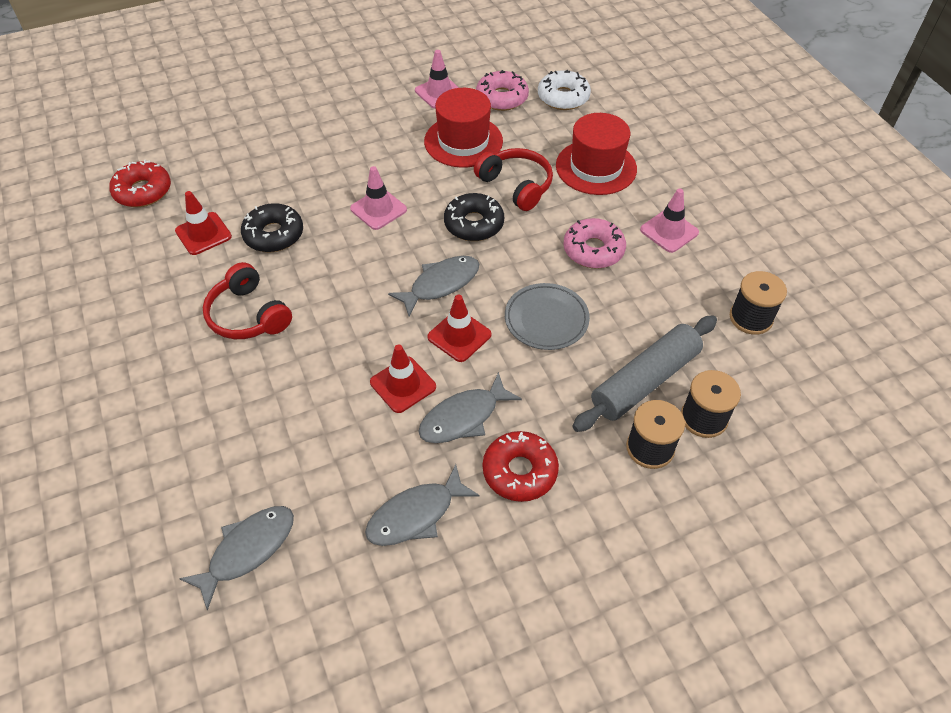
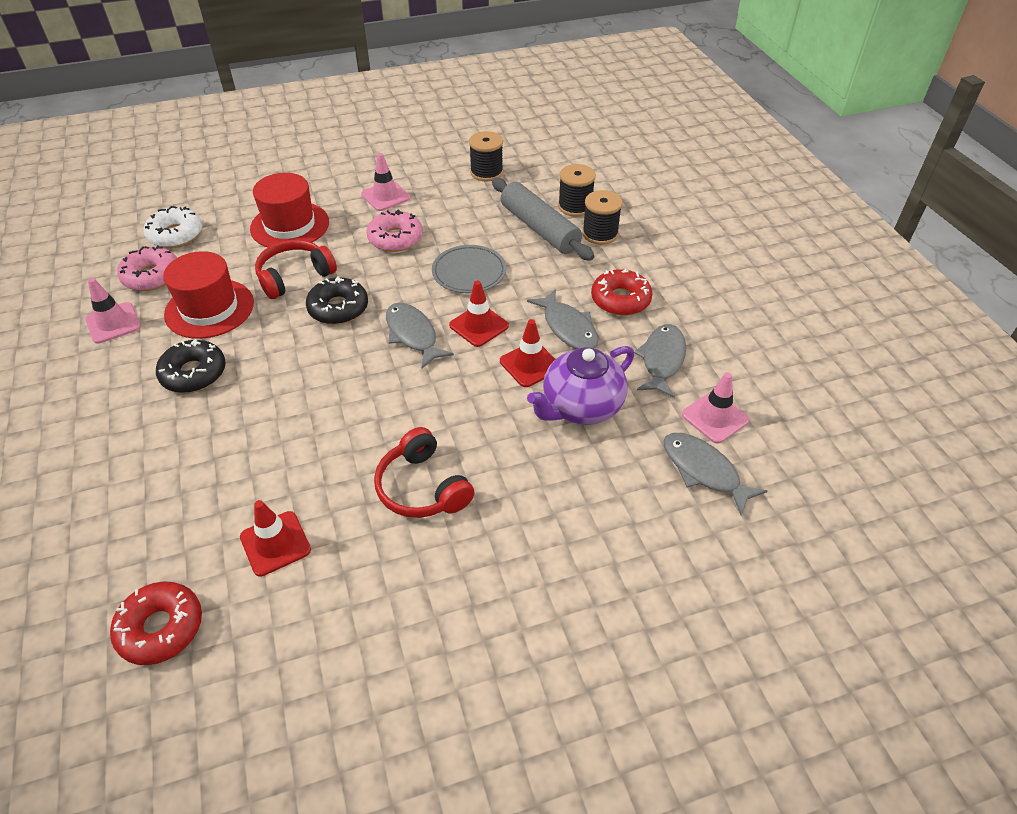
camera: 85 degrees left, 5 degrees down
(248, 315) = (422, 487): red headphones -> red headphones turned 90 degrees clockwise
(274, 235) = (301, 470): black donut -> black donut (194, 373)
(342, 433) = (581, 407): none -> purple teapot
(378, 209) = (291, 378): pink traffic cone -> pink traffic cone (715, 417)
(416, 515) = (662, 360): grey fish -> grey fish turned 135 degrees counterclockwise

